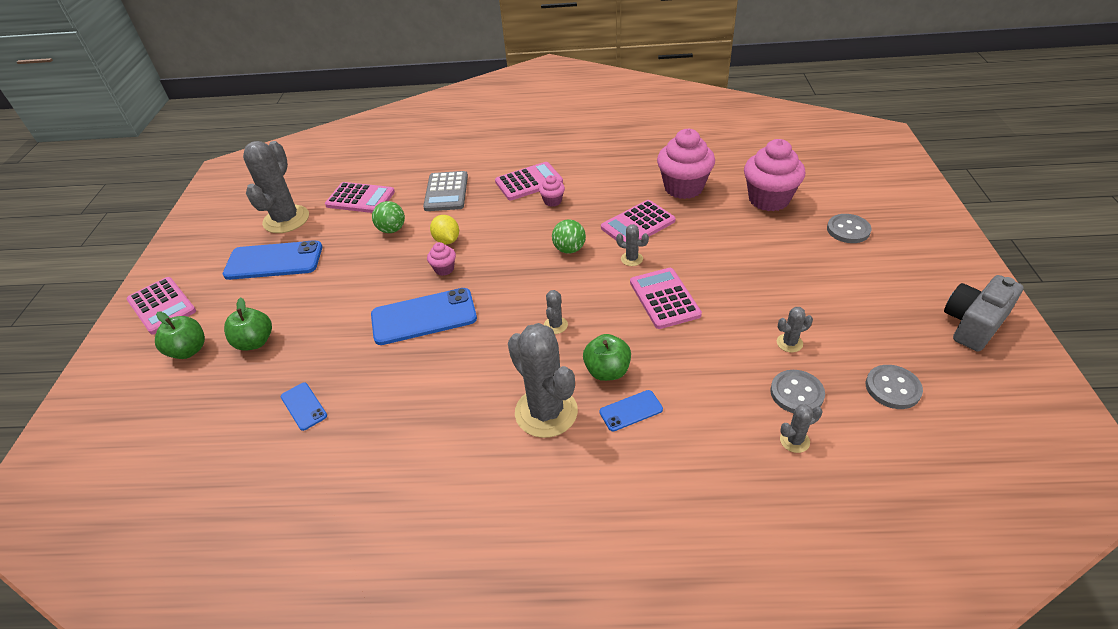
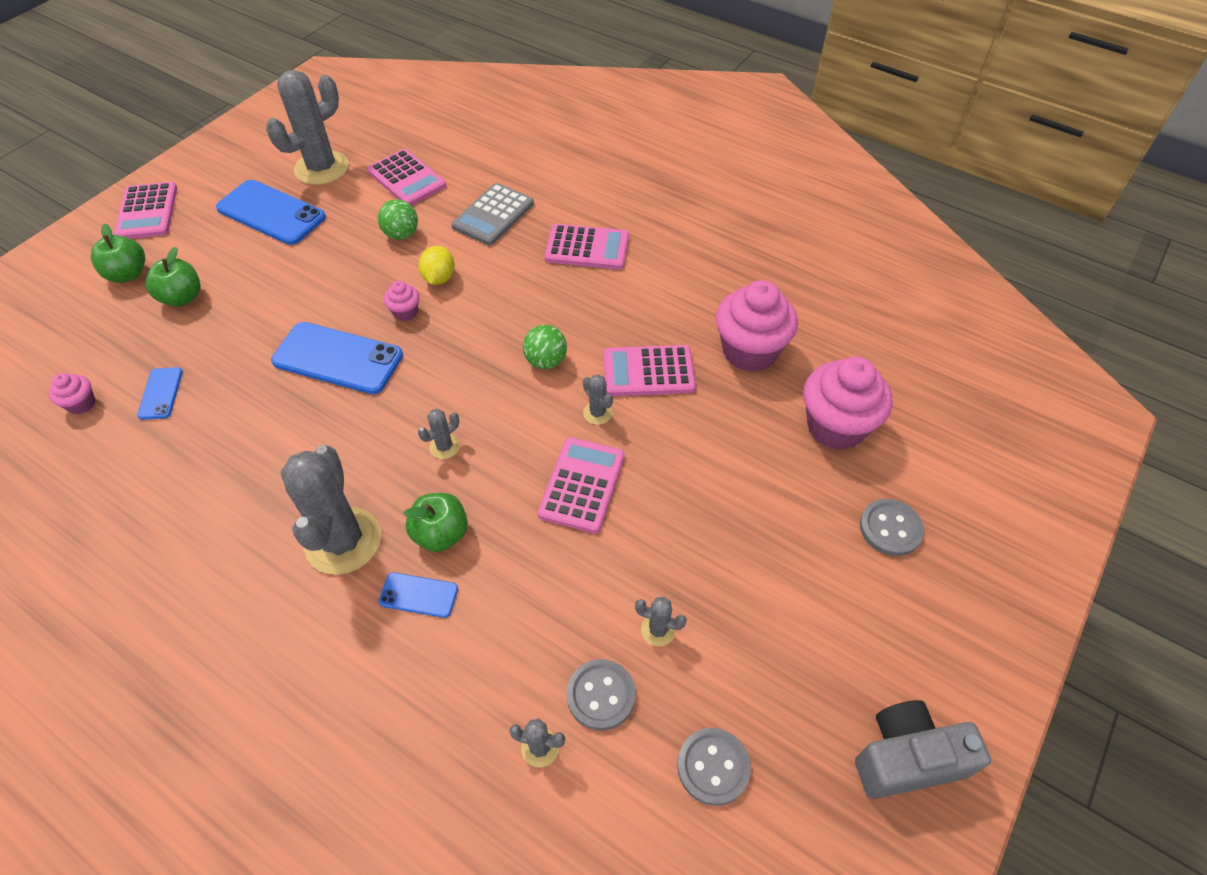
camera: 30 degrees right, 10 degrees up
(552, 201) = (588, 288): pink cupcake -> pink cupcake (82, 404)

